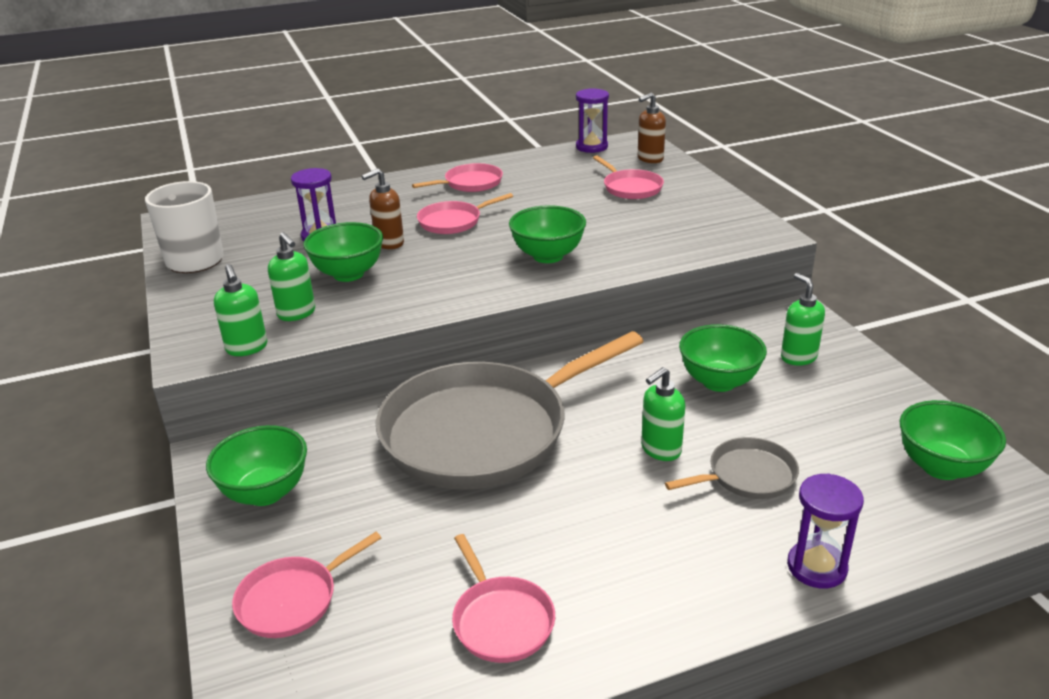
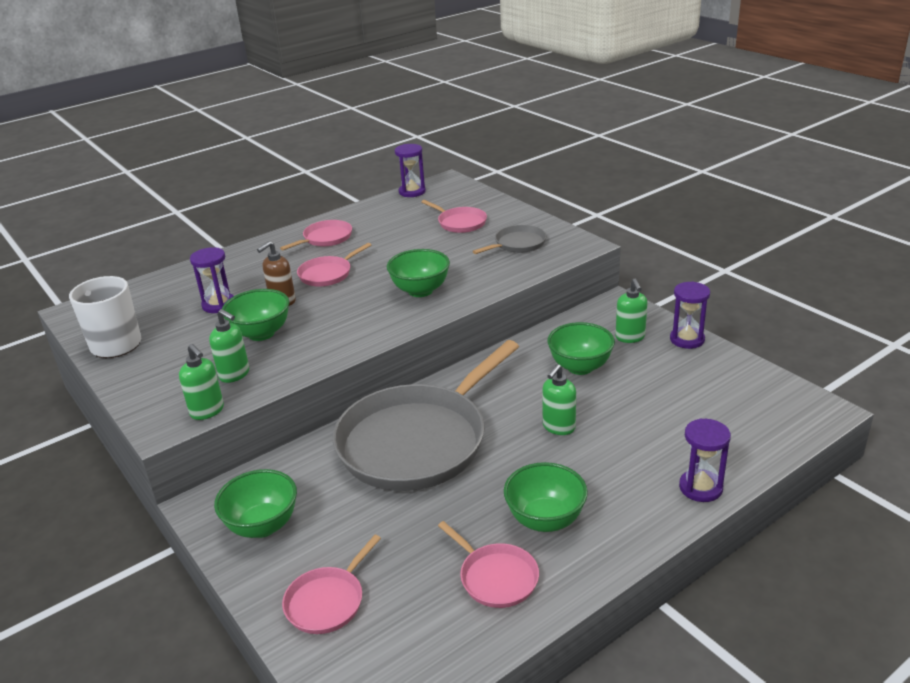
camera: 15 degrees left, 0 degrees up
(650, 159) = (464, 196): brown soap dispenser -> none
(747, 476) = (628, 433): grey pan -> grey pan (518, 244)
(798, 357) = (630, 337): green soap dispenser -> green soap dispenser turned 150 degrees counterclockwise
(873, 373) = (687, 339): none -> purple hourglass
(941, 467) = (757, 399): green bowl -> green bowl (545, 520)

